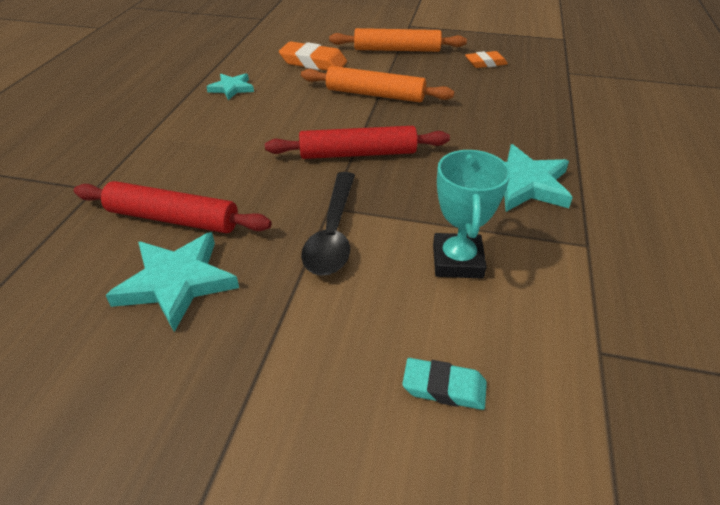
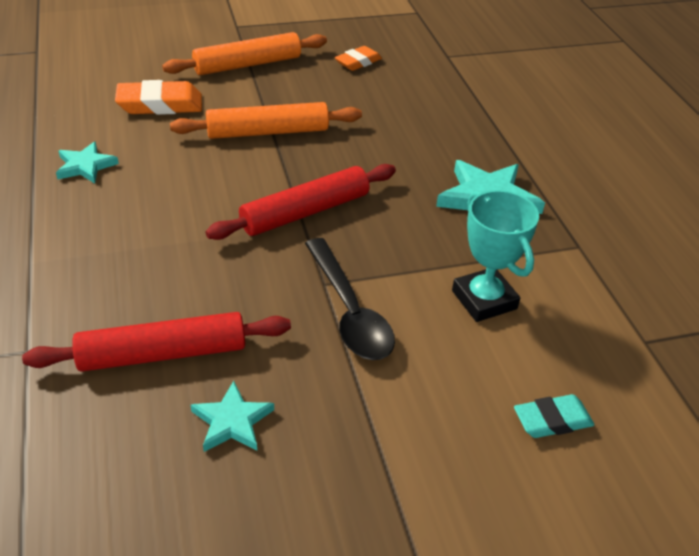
camera: 30 degrees left, 0 degrees up
(177, 282) = (232, 421): turquoise star -> turquoise star, size x0.59

